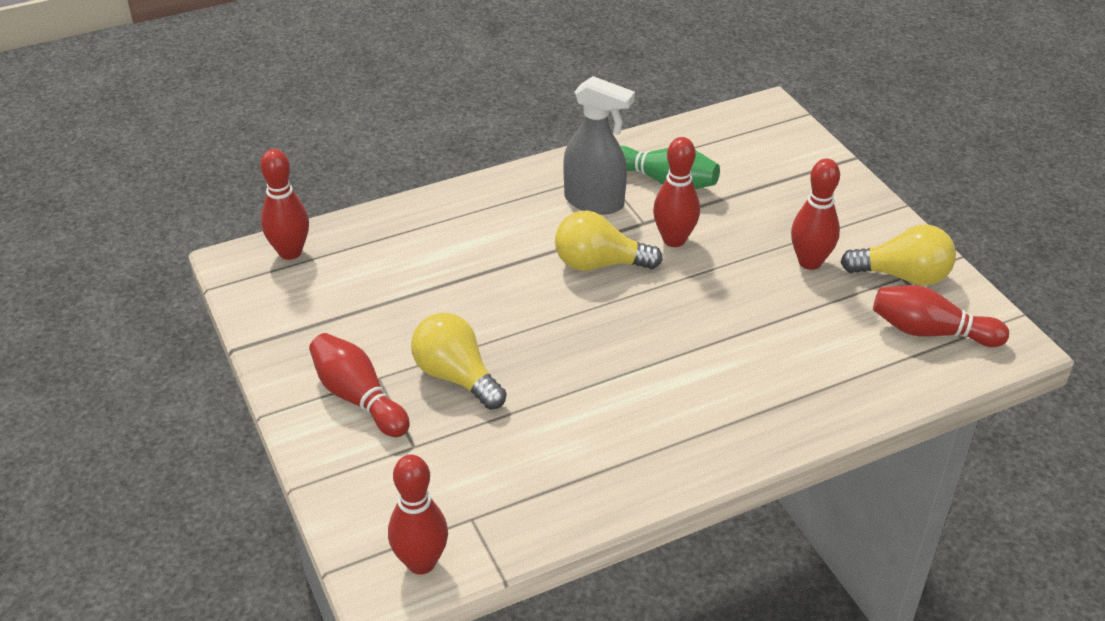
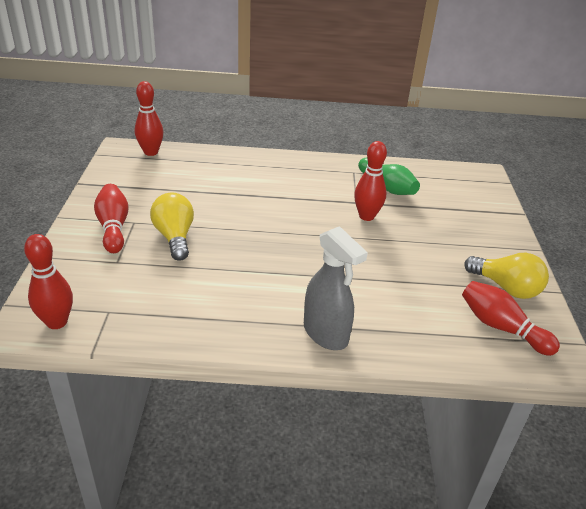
camera: 25 degrees right, 5 degrees down
(594, 202) = (335, 183): grey spray bottle -> grey spray bottle (326, 334)
(599, 264) = (310, 213): yellow light bulb -> none
(810, 262) = (445, 257): red bowling pin -> none

